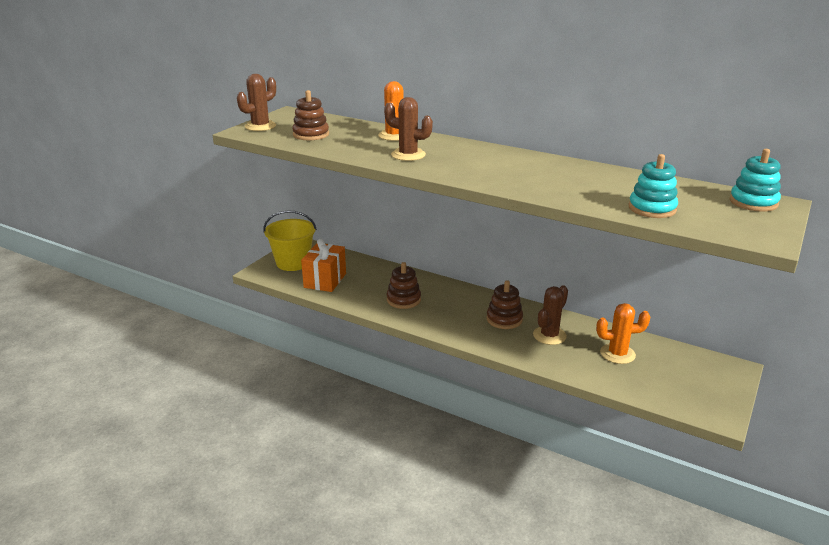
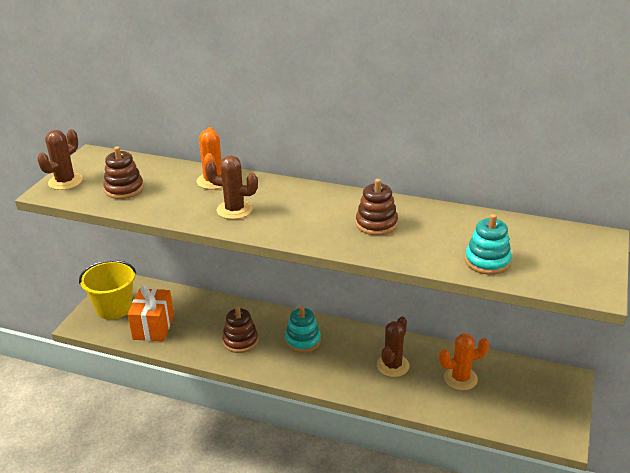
camera: 10 degrees left, 5 degrees up
(504, 319) = (345, 351): brown stacking toy -> brown stacking toy (376, 224)
(753, 202) = (578, 240): turquoise stacking toy -> turquoise stacking toy (303, 341)

